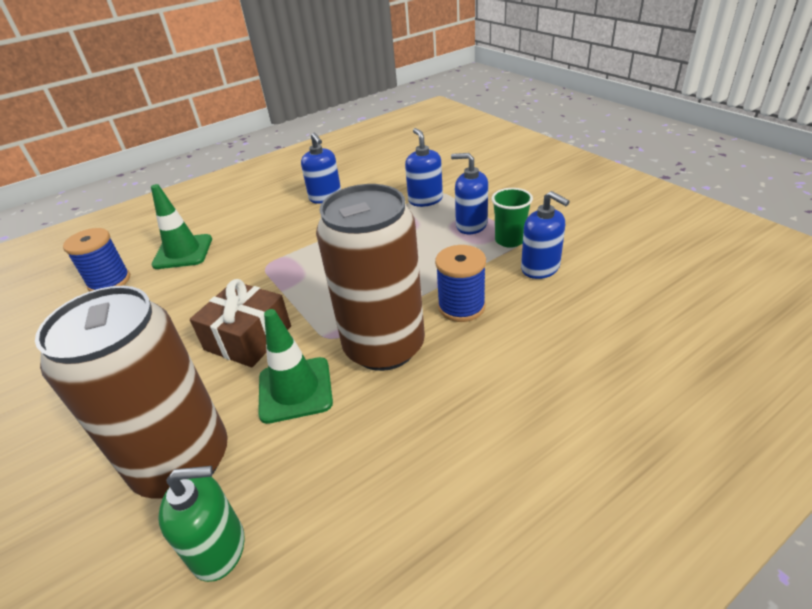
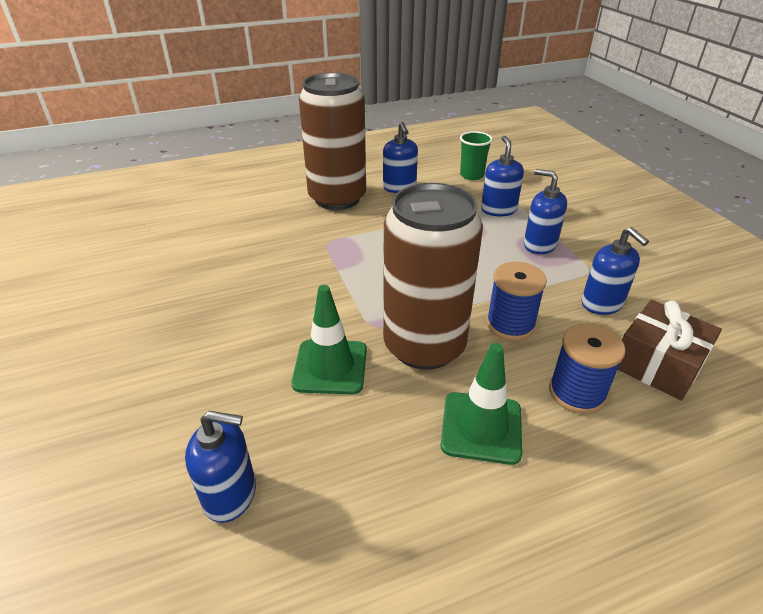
camera: 10 degrees right, 0 degrees up
(109, 282) = (183, 227): blue spool -> blue spool (576, 393)
(182, 462) = (214, 407): brown can -> brown can (337, 198)
(183, 252) = (254, 213): green traffic cone -> green traffic cone (481, 427)
(219, 548) = (230, 494): green soap dispenser -> blue soap dispenser
(248, 338) = (297, 307): brown gift -> brown gift (658, 364)
(509, 240) = (576, 268): green cup -> green cup (471, 175)

